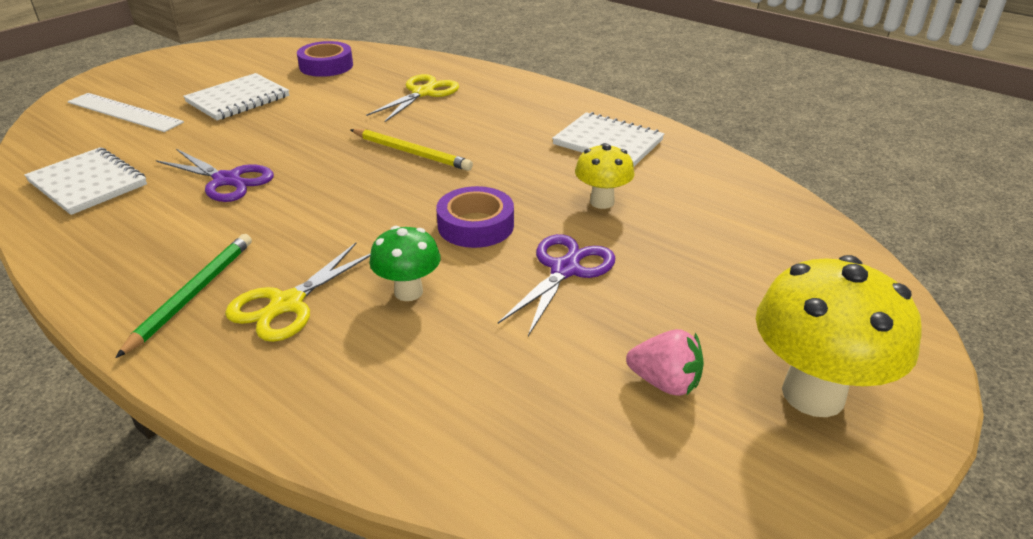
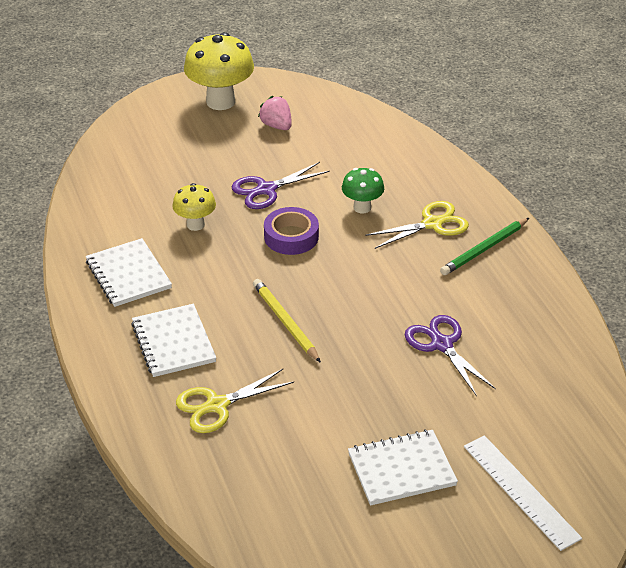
camera: 150 degrees left, 5 degrees up
(88, 183) = (552, 383): white notebook -> white notebook (173, 342)
(326, 66) = (282, 506): purple tape -> none

